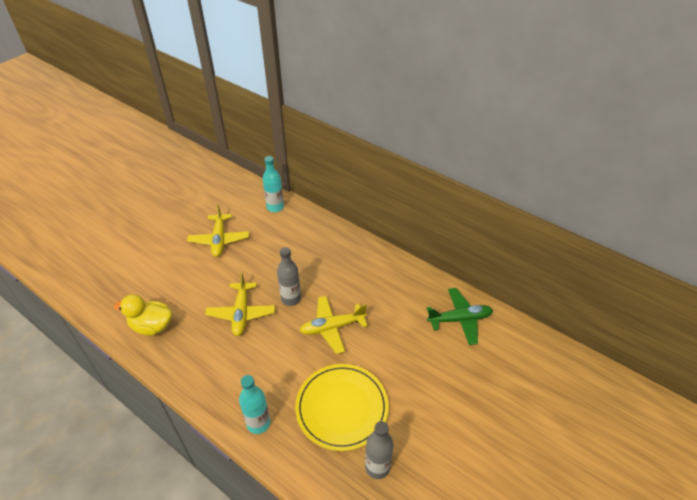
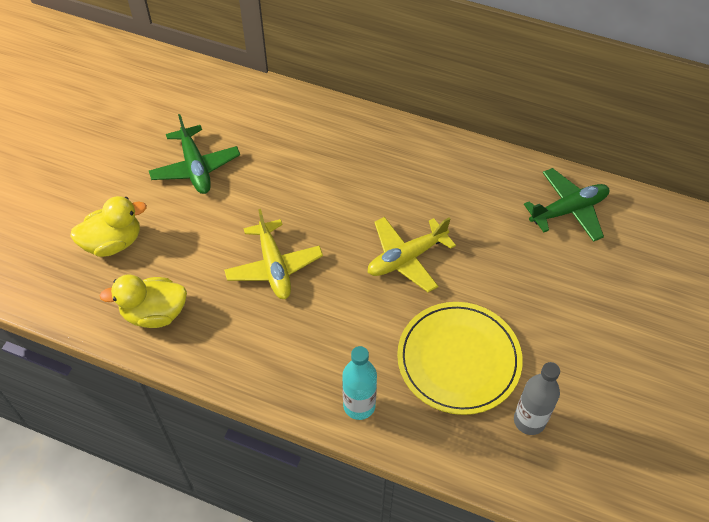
camera: 15 degrees left, 10 degrees up
(148, 275) = (113, 242): none -> yellow duck
(219, 240) = (195, 167): yellow plane -> green plane
(275, 207) = (257, 101): turquoise bottle -> none
(291, 299) = (334, 231): grey bottle -> none

